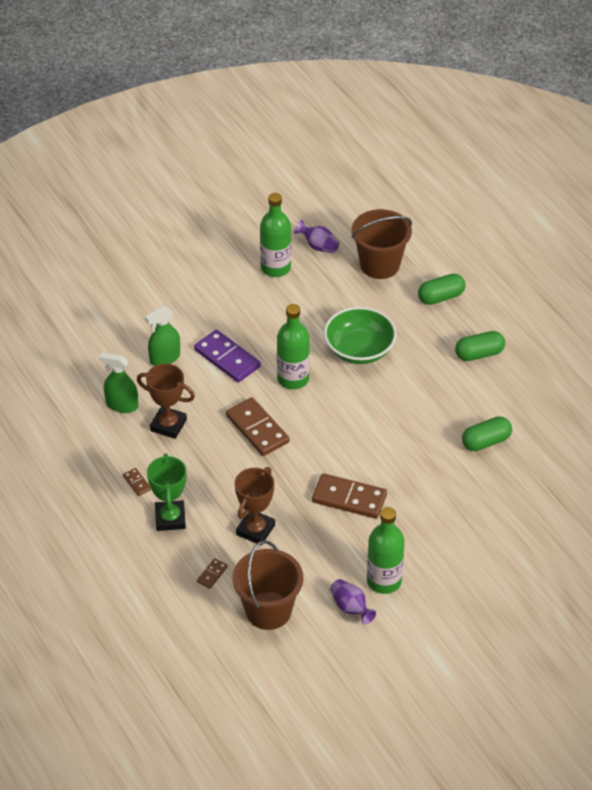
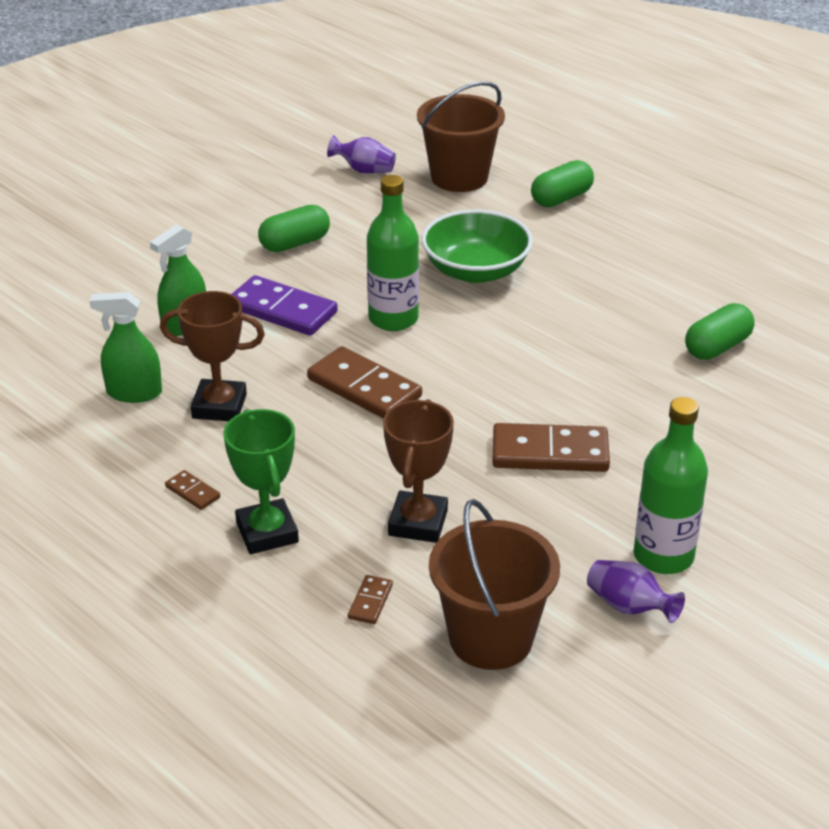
camera: 15 degrees left, 10 degrees down
(275, 268) = (313, 200): green bottle -> none
(479, 354) = (648, 250): green capsule -> green capsule (295, 243)

